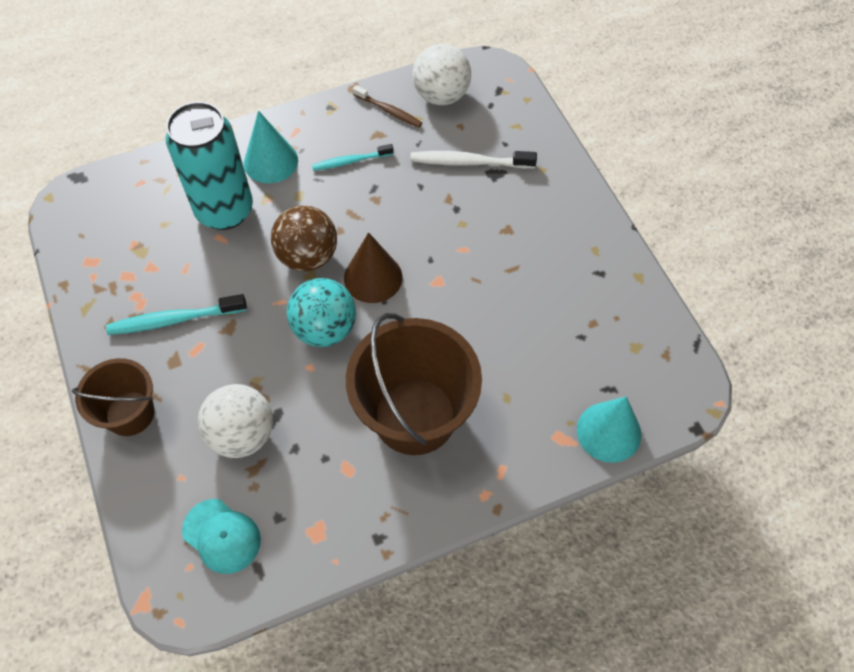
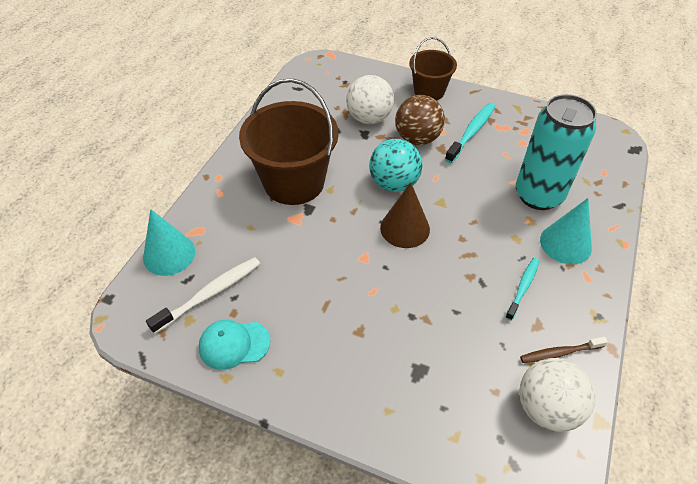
camera: 135 degrees right, 10 degrees down
(222, 536) = (327, 86): turquoise cap -> turquoise cap (234, 344)
(308, 256) = (457, 209): brown ball -> brown ball (417, 138)
(469, 162) = (448, 362): white toothbrush -> white toothbrush (210, 294)

